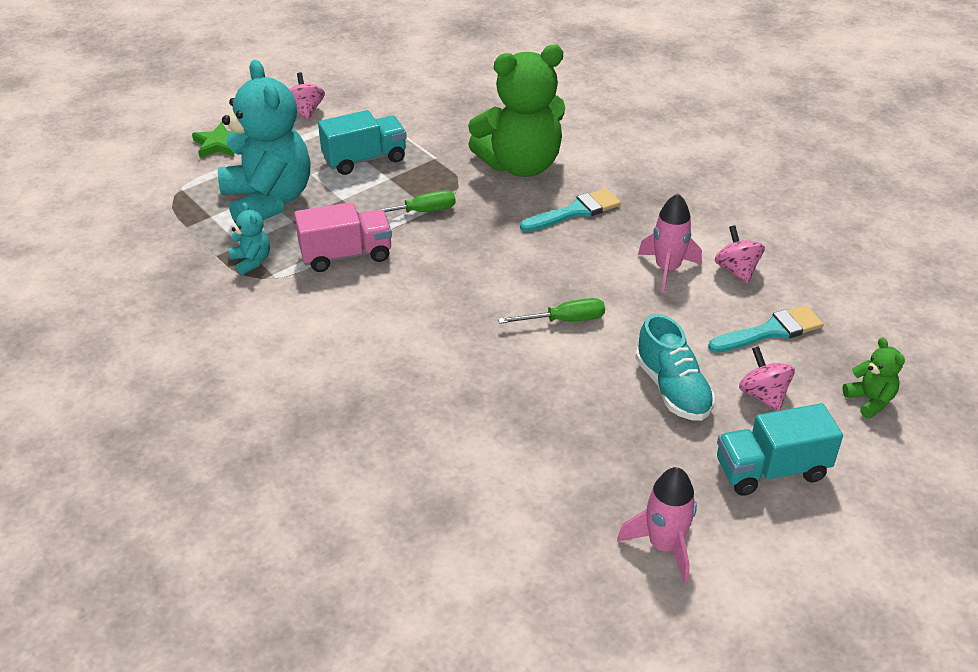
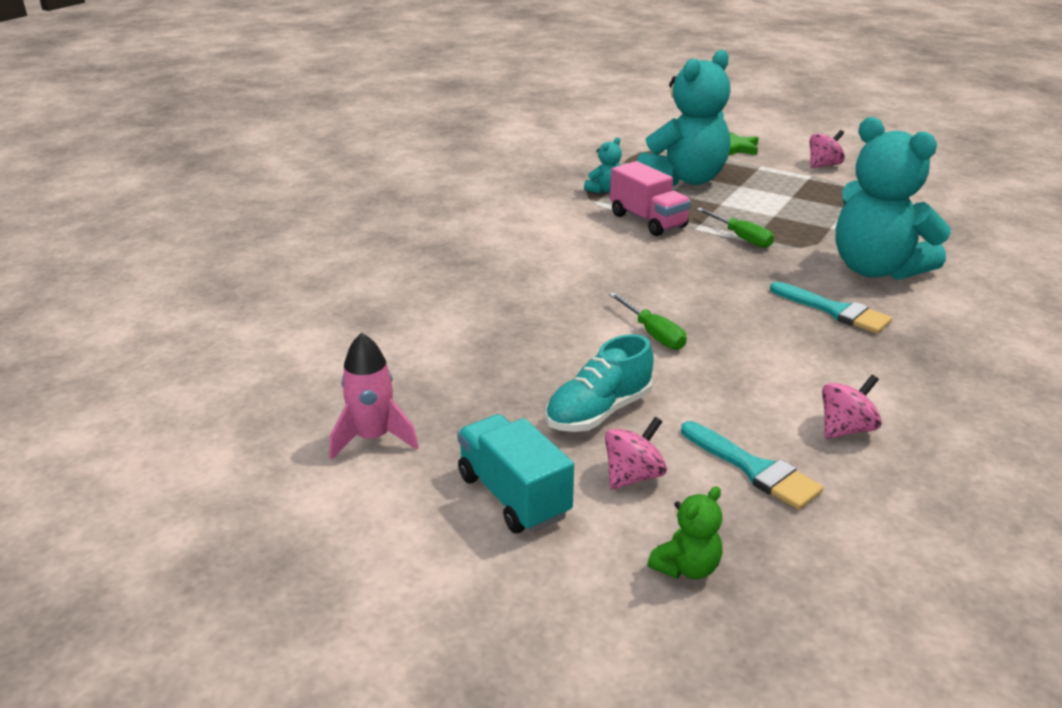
camera: 70 degrees right, 10 degrees down
(365, 159) = (788, 201): turquoise truck -> none
(521, 165) = (876, 269): green teddy bear -> turquoise teddy bear
(667, 269) = (796, 381): pink rocket -> none

